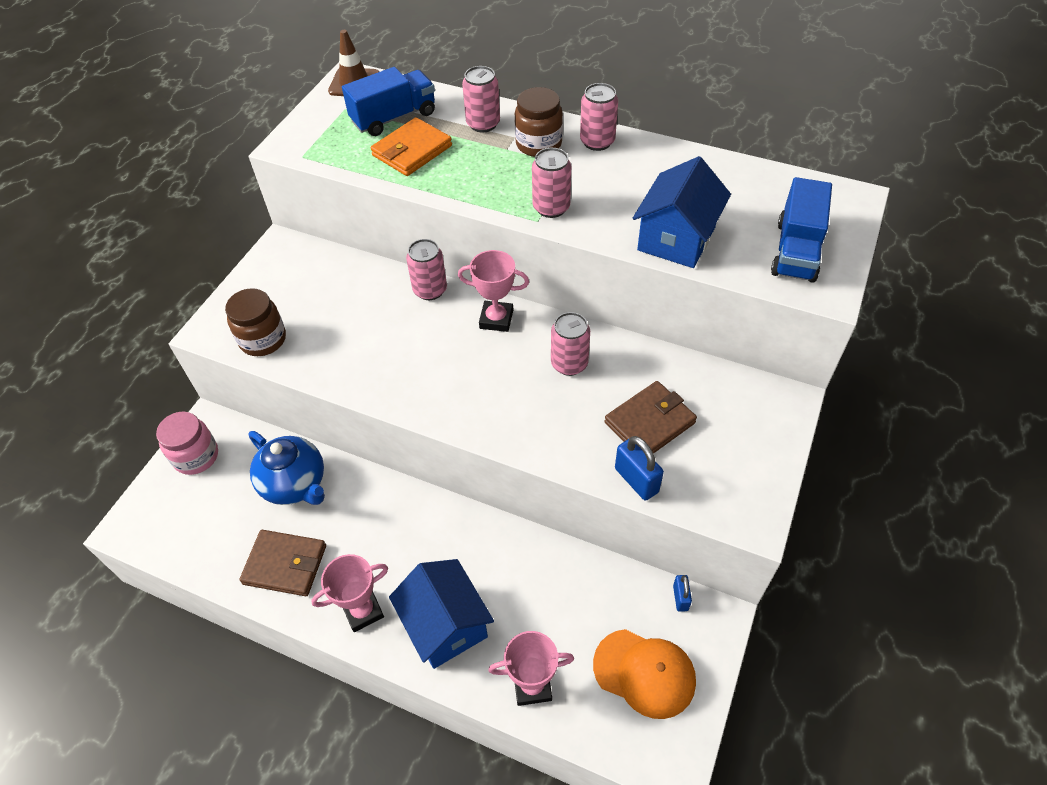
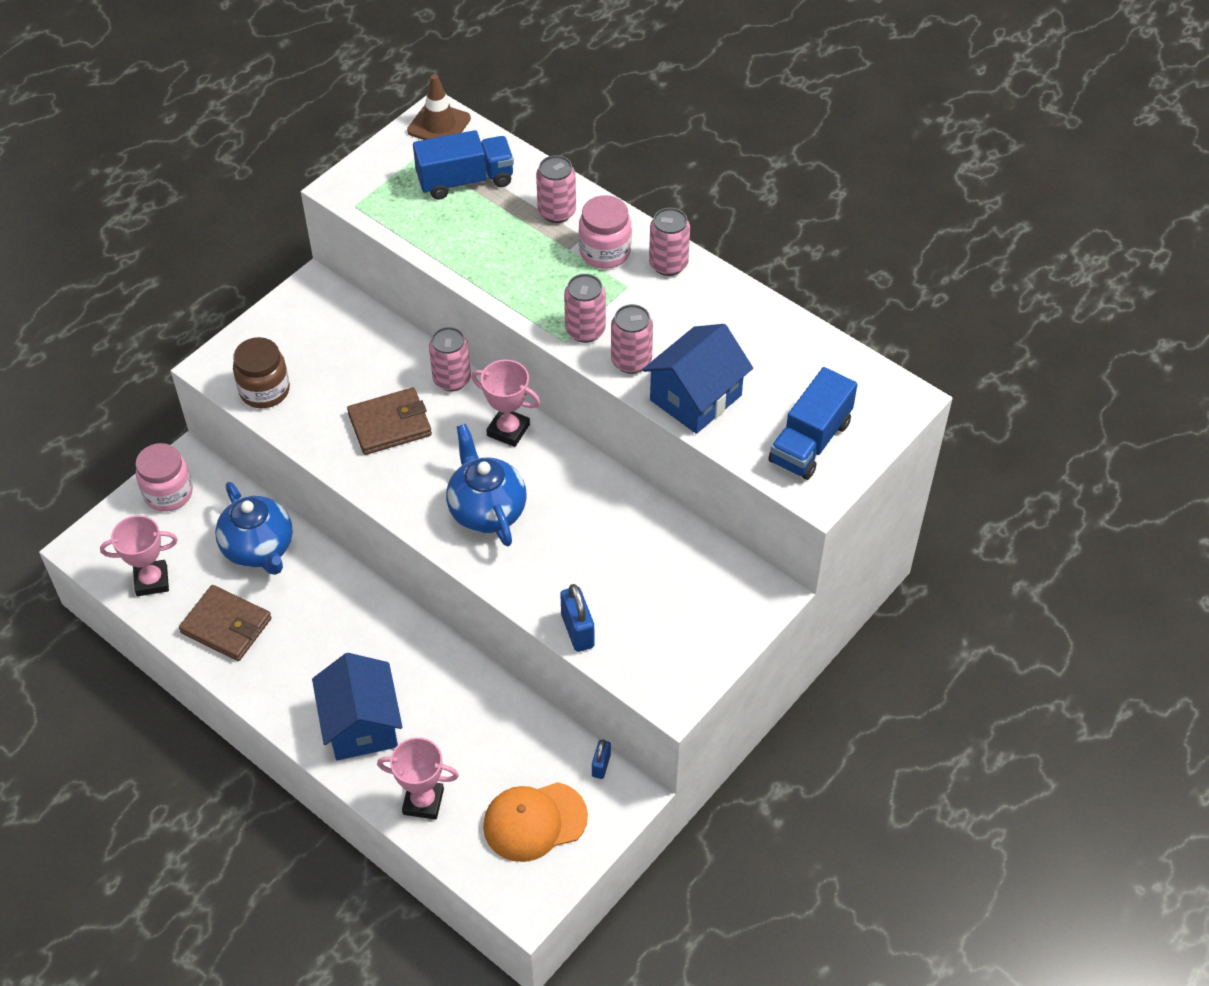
camera: 15 degrees right, 0 degrees up
(363, 611) = (287, 690): pink trophy -> pink trophy (152, 581)
(412, 150) = (469, 227): orange wallet -> none
(505, 392) = (486, 510): none -> blue teapot
(538, 144) = (605, 252): brown jar -> pink jar
(569, 364) = (563, 497): pink can -> pink can (631, 361)
(644, 673) = (534, 821): orange cap -> orange cap turned 120 degrees clockwise
(650, 423) = (617, 579): brown wallet -> brown wallet (390, 425)

